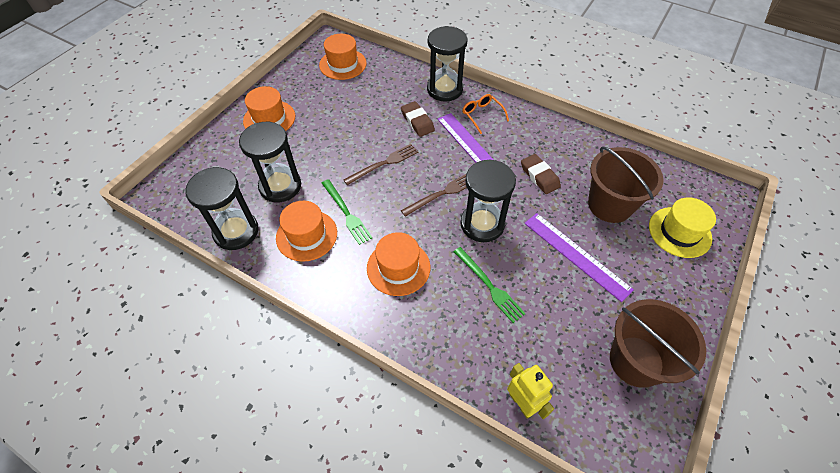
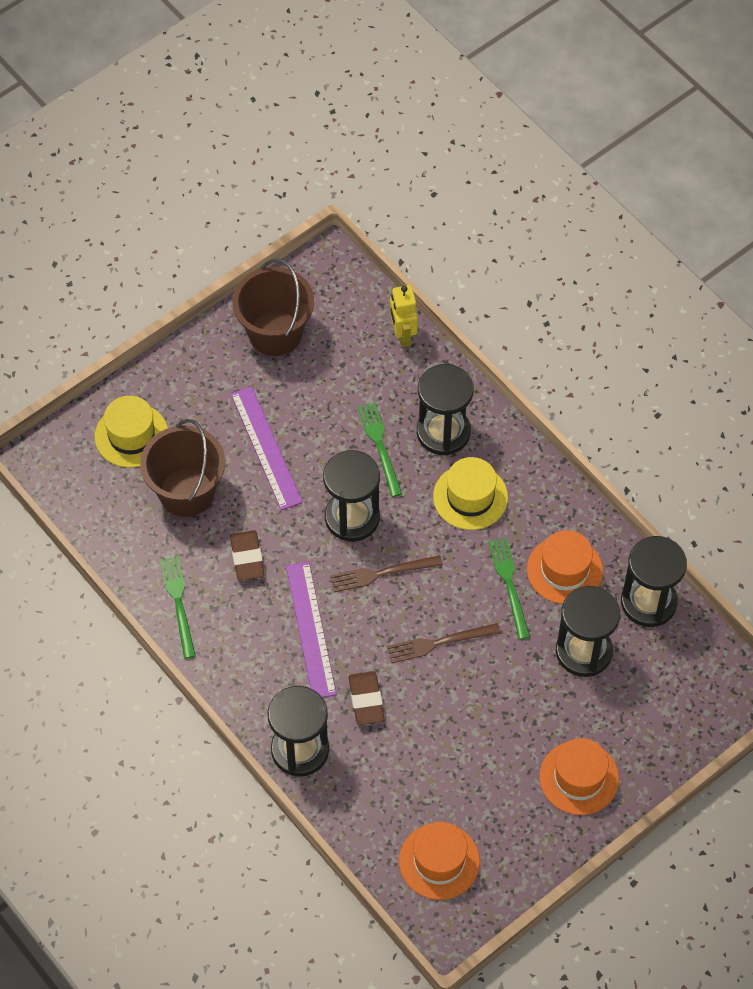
camera: 160 degrees left, 5 degrees up
(398, 267) = (470, 497): orange hat -> yellow hat
(442, 315) = (443, 432): none -> black hourglass
(482, 115) = (269, 681): orange glasses -> none
(564, 138) = (179, 604): none -> green fork

